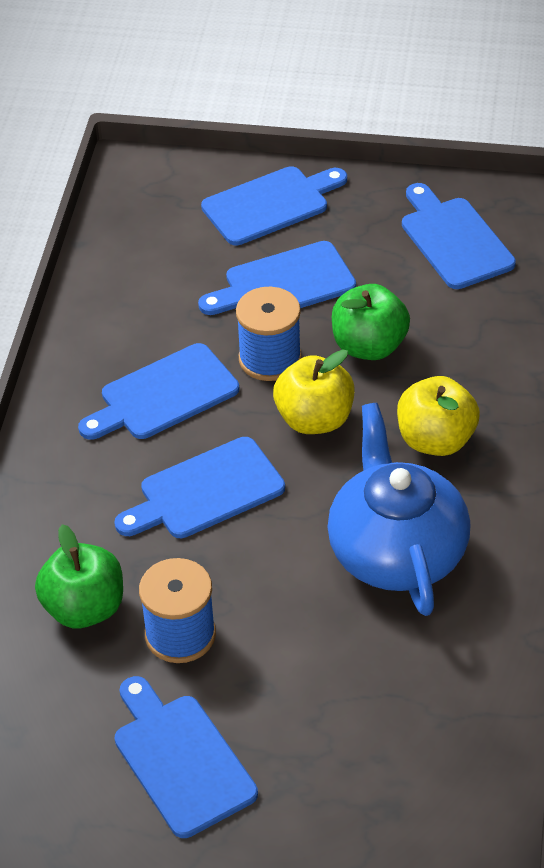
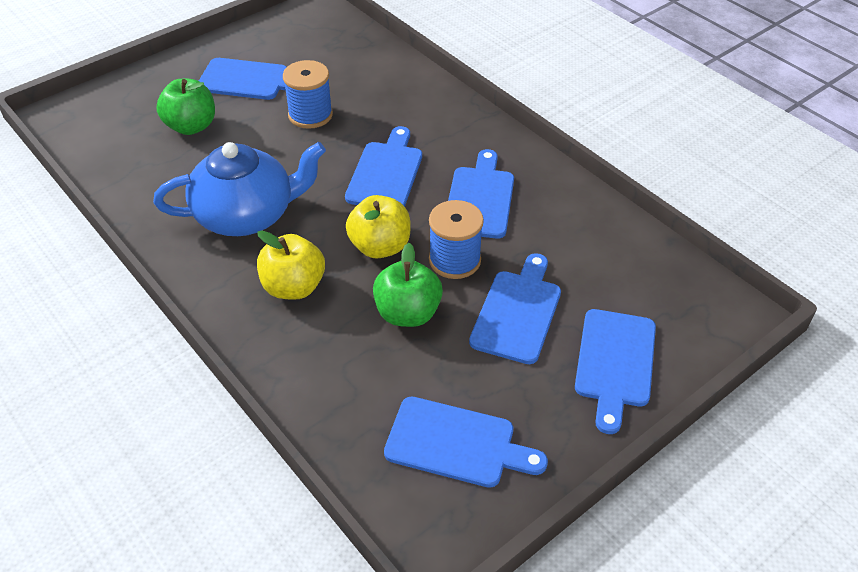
camera: 130 degrees right, 0 degrees up
(84, 608) = (369, 96): green apple -> green apple (191, 126)
(396, 551) = (246, 215): blue teapot -> blue teapot turned 45 degrees counterclockwise

